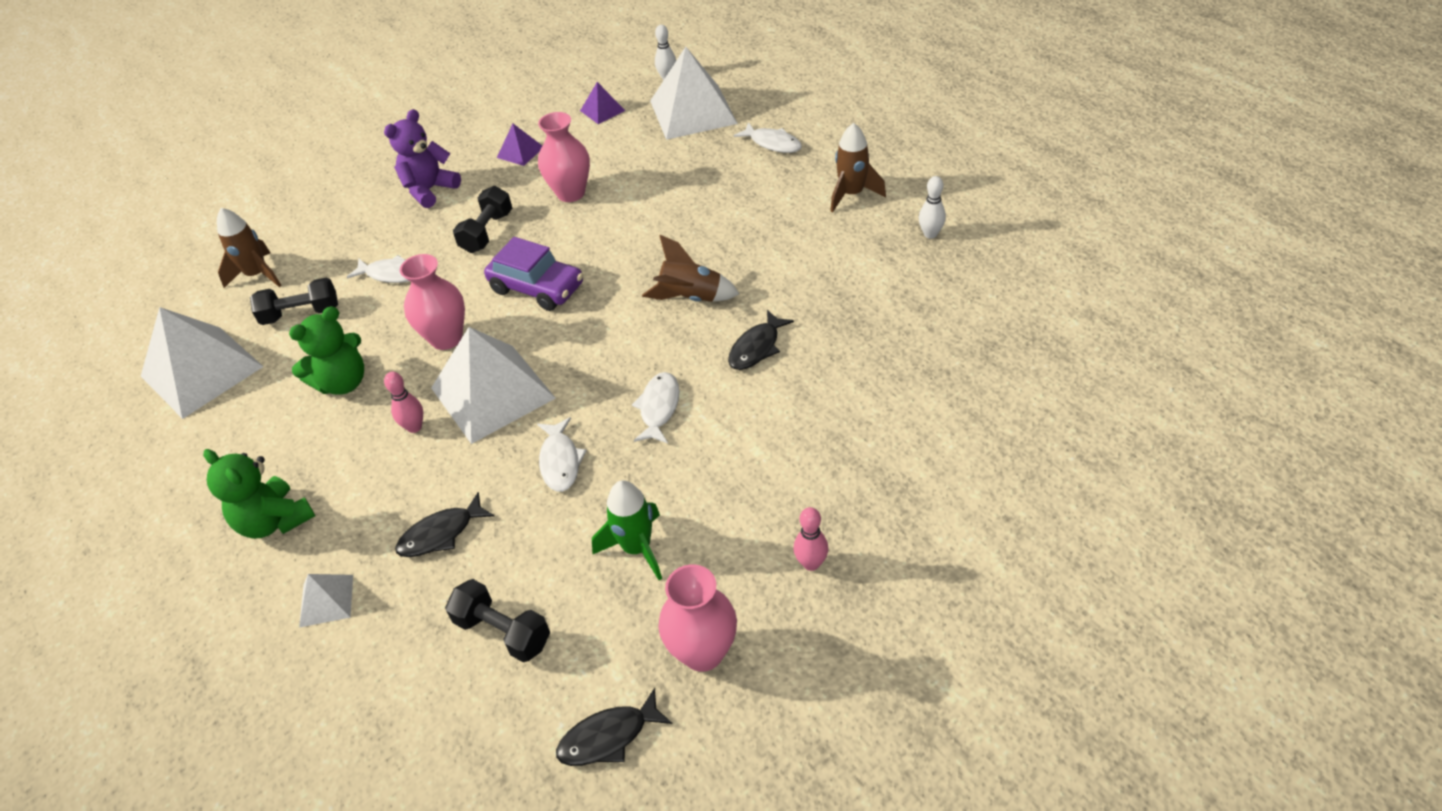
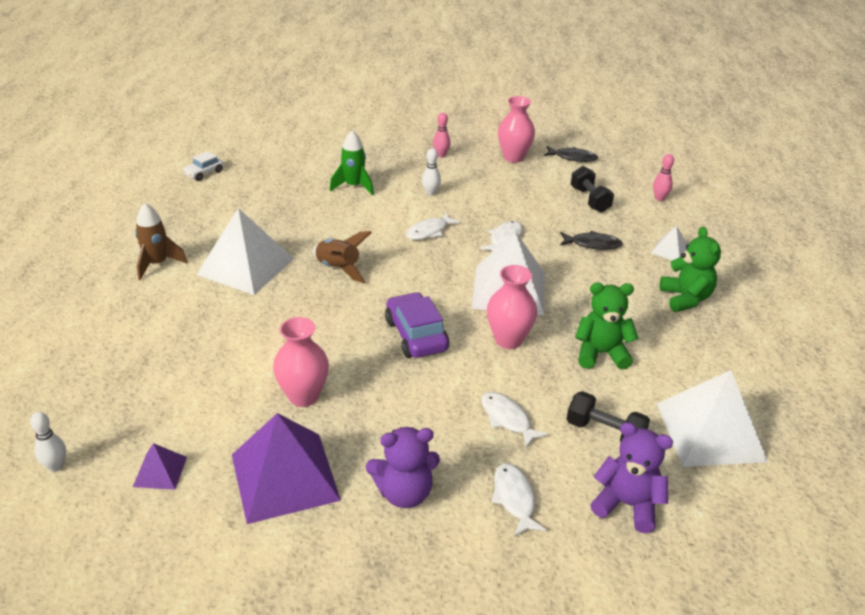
camera: 145 degrees left, 10 degrees down
(257, 275) = (627, 504): brown rocket -> purple teddy bear
(414, 427) = (571, 299): pink bowling pin -> pink bowling pin (659, 198)
(487, 232) = (402, 406): black dumbbell -> none
(520, 152) = (285, 477): purple pyramid -> purple pyramid, size x2.16
(637, 548) = (504, 193): green rocket -> green rocket (353, 186)
(692, 112) = (110, 406): white pyramid -> white pyramid (246, 266)
(757, 347) = (345, 226): black fish -> none
(772, 143) = (122, 331): white fish -> white fish (514, 499)
(930, 234) = (171, 219): white bowling pin -> white bowling pin (431, 193)
(1018, 301) = (204, 173): none -> white car

